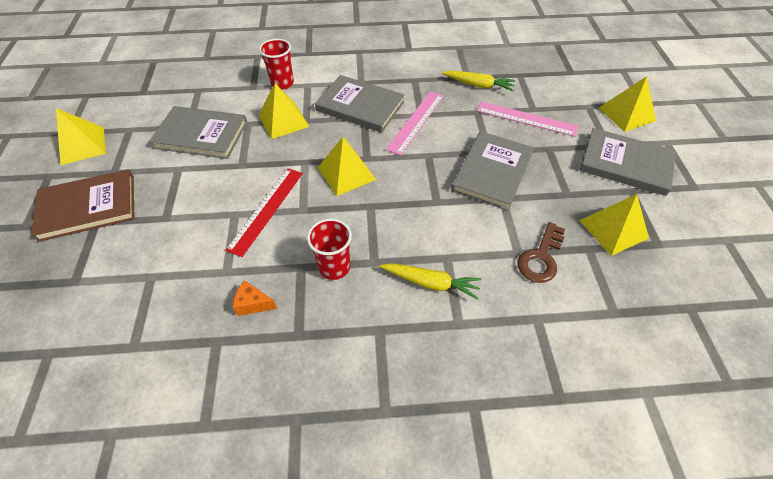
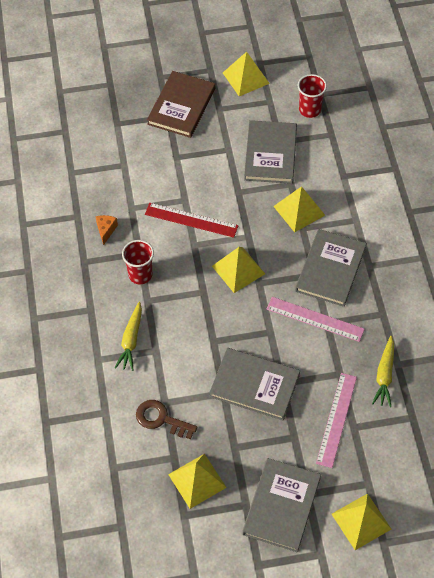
camera: 85 degrees right, 5 degrees up
(88, 207) = (181, 106): brown book -> brown book turned 45 degrees clockwise
(282, 83) = (354, 198): red cup -> red cup (309, 110)

